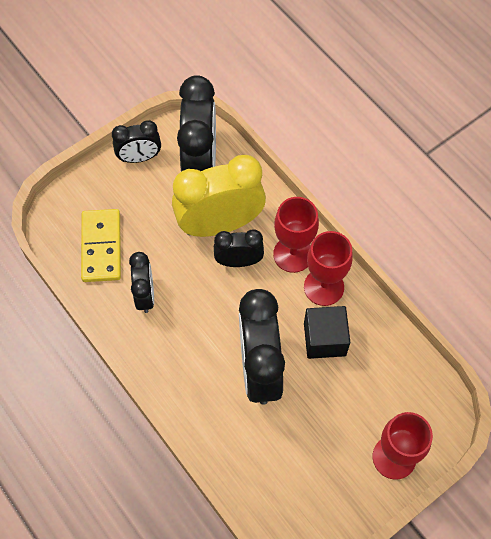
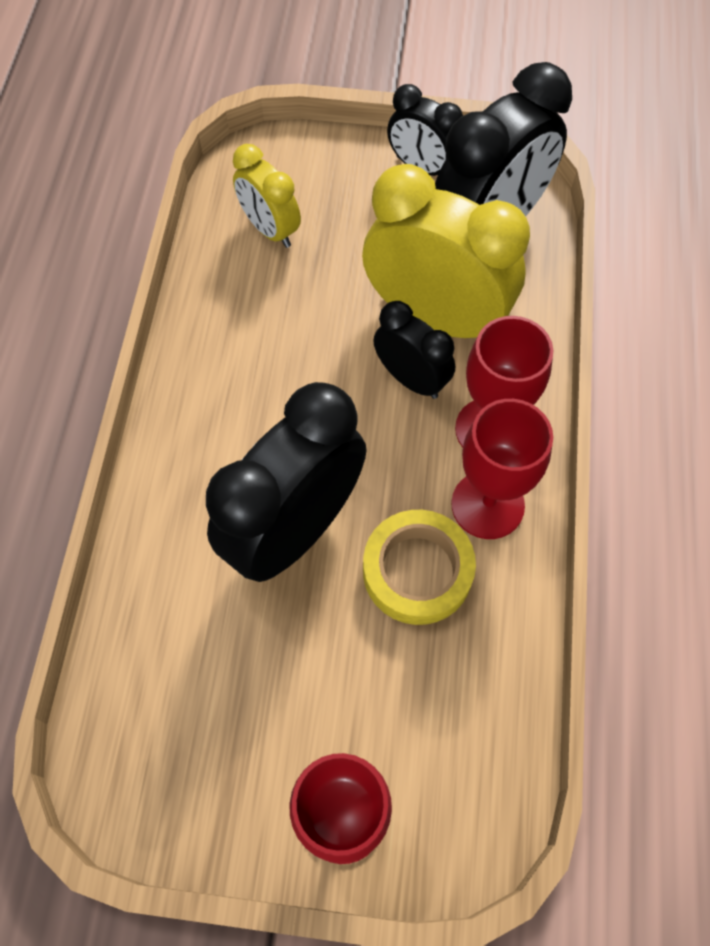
camera: 45 degrees right, 0 degrees up
(101, 247) = (270, 229): yellow domino -> yellow clock
(145, 295) = (258, 323): black clock -> none
(324, 339) = (417, 571): black cube -> yellow tape

